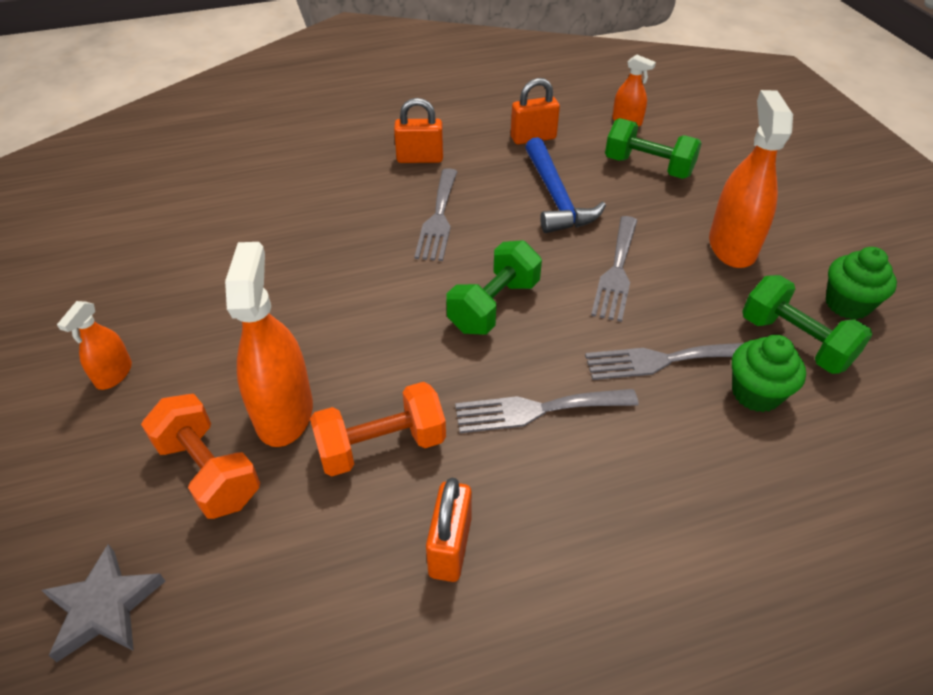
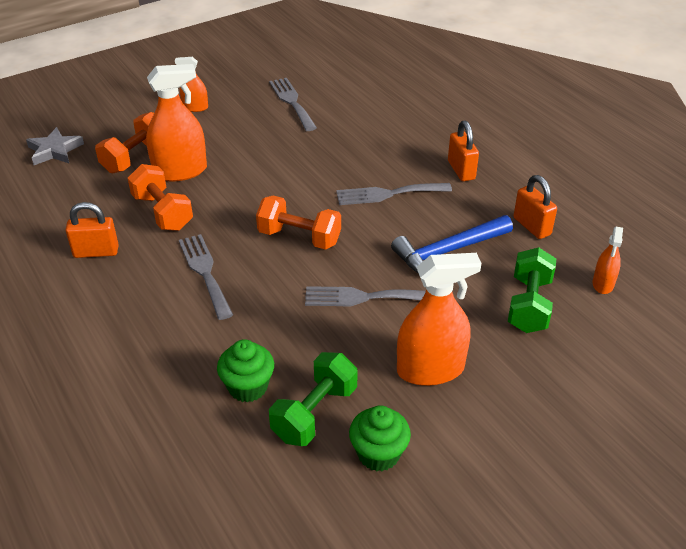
camera: 75 degrees right, 5 degrees down
(493, 306) = (299, 237): green dumbbell -> orange dumbbell
(663, 360) = (269, 331): grey fork -> grey fork (292, 102)

